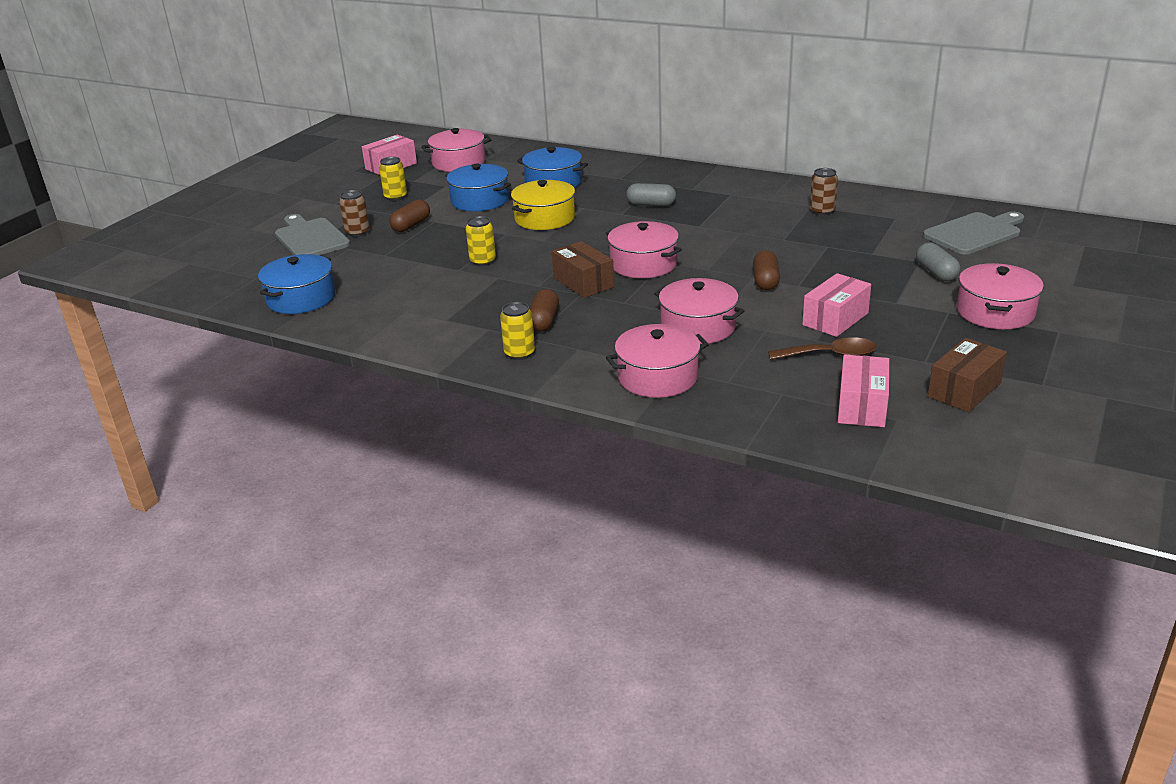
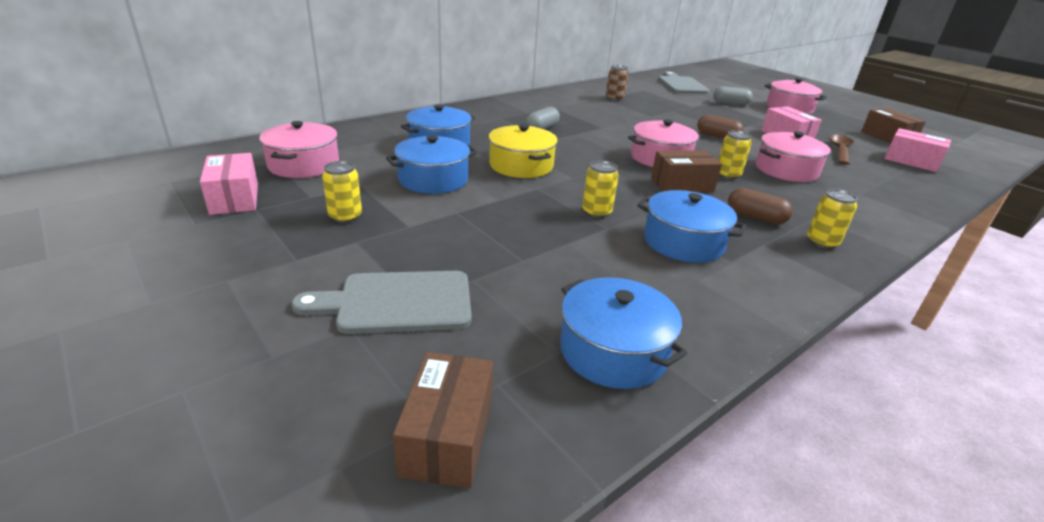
camera: 70 degrees left, 0 degrees up
(215, 276) = (448, 436): none -> brown box
(357, 232) = (427, 263): brown can -> none
(411, 225) = (451, 226): brown capsule -> none
(461, 298) = (683, 242): none -> blue pot
(639, 299) = (727, 175): none -> yellow can
(657, 377) = (871, 202): pink pot -> none

